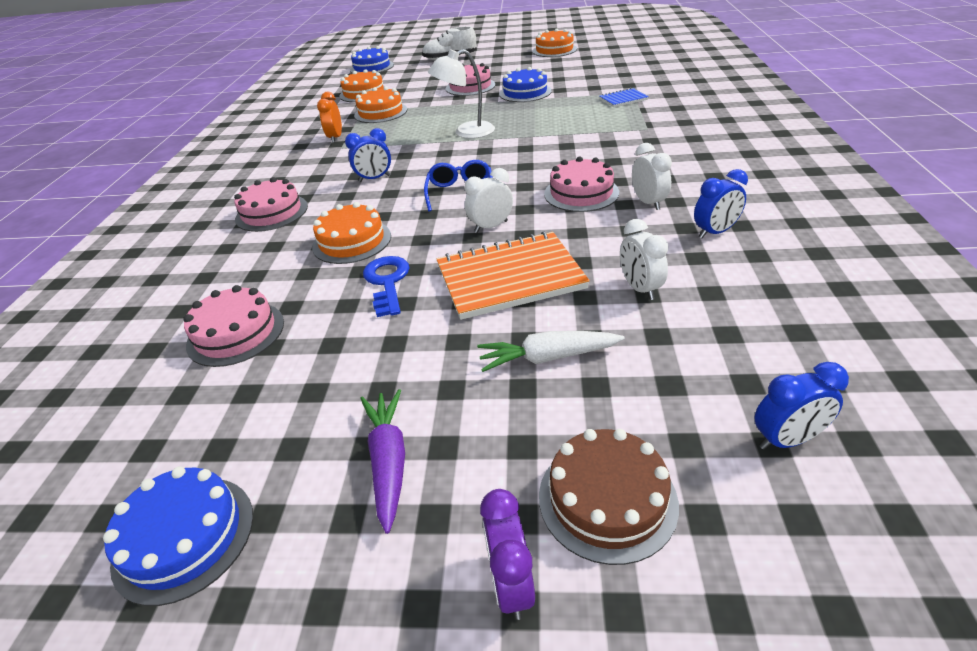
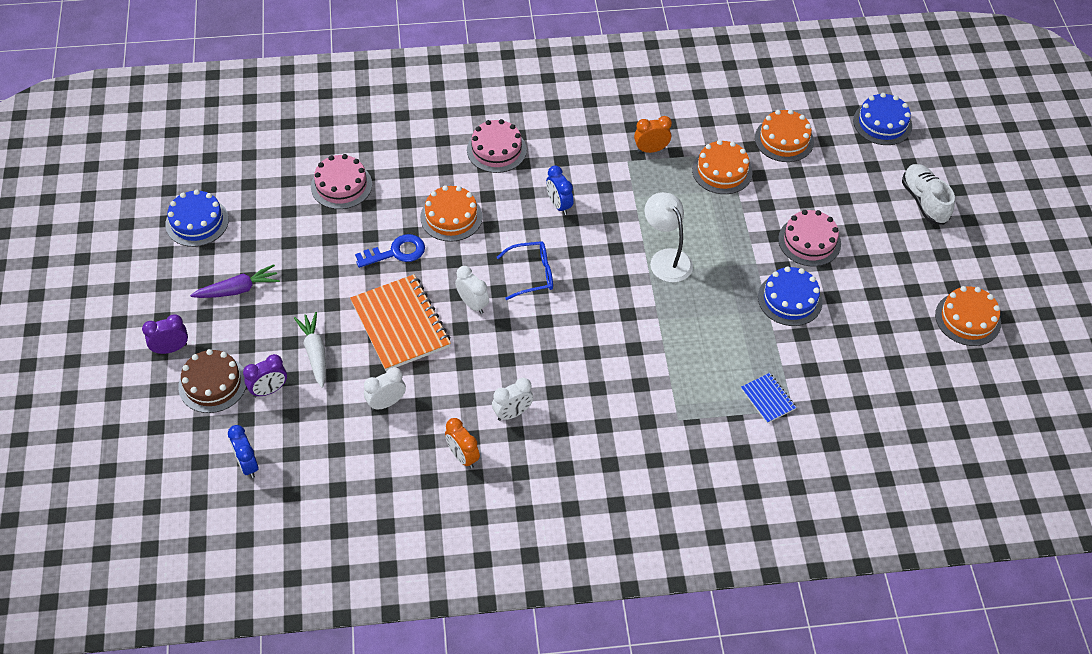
camera: 75 degrees right, 15 degrees up
(581, 193) = (530, 364): pink cake -> none
(621, 412) = (269, 390): none -> purple clock
(715, 232) = (462, 456): blue clock -> orange clock

